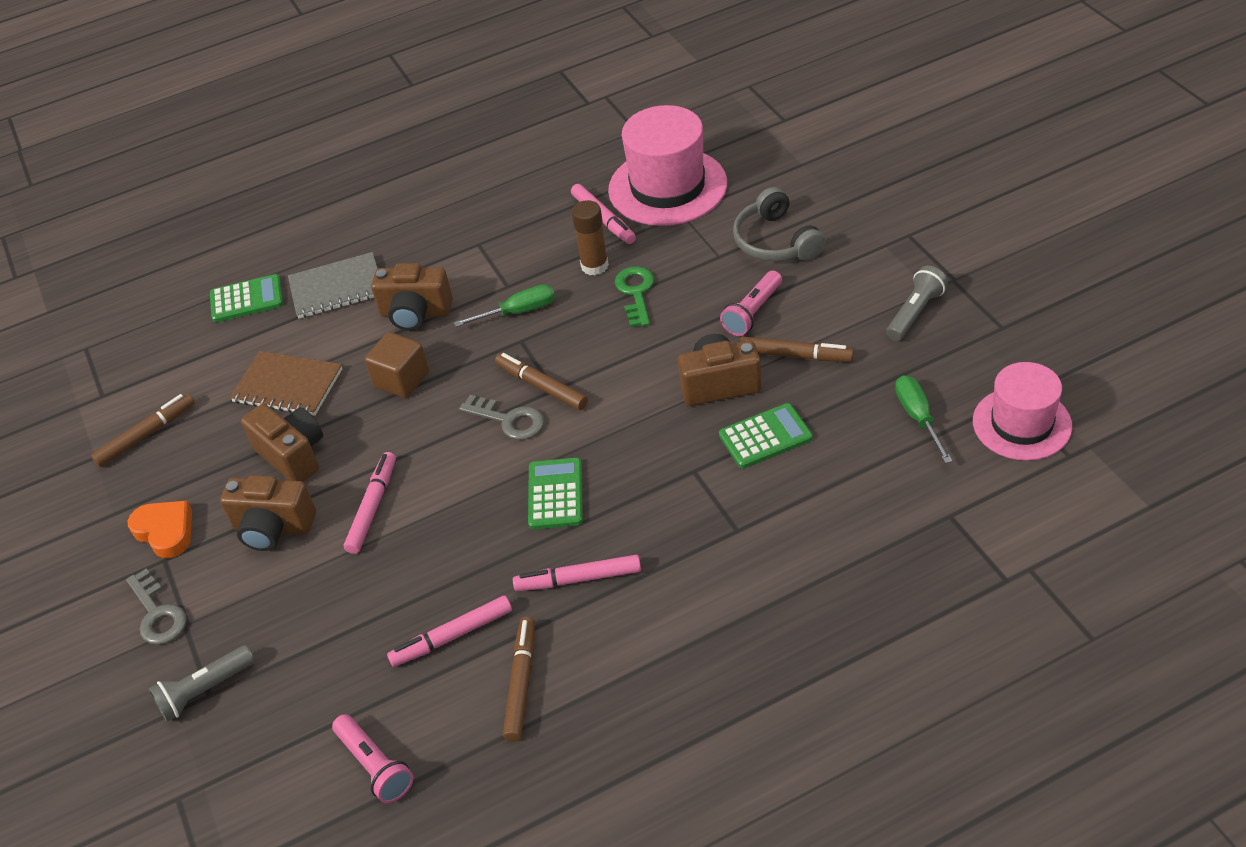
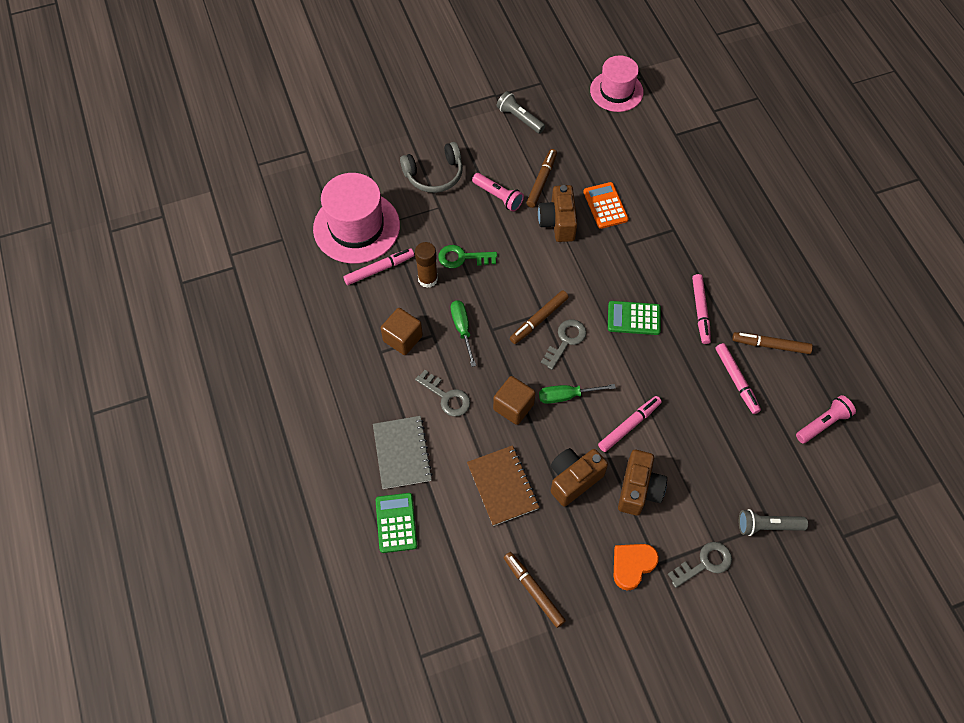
camera: 90 degrees left, 15 degrees up
(205, 690) = (767, 526): grey flashlight -> grey flashlight turned 120 degrees clockwise
(287, 386) = (503, 486): brown notebook -> brown notebook turned 45 degrees counterclockwise
(373, 507) = (629, 426): pink marker -> pink marker turned 120 degrees clockwise
(415, 313) = (446, 396): brown camera -> grey key
(499, 259) = (403, 338): none -> brown cube
(765, 437) = (605, 206): green calculator -> orange calculator
(918, 417) = (603, 133): green screwdriver -> green screwdriver (567, 396)

